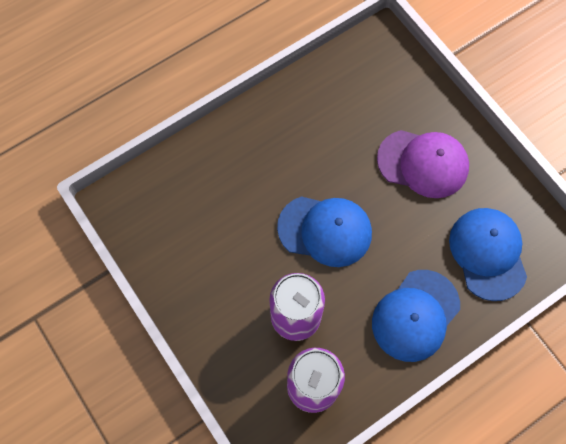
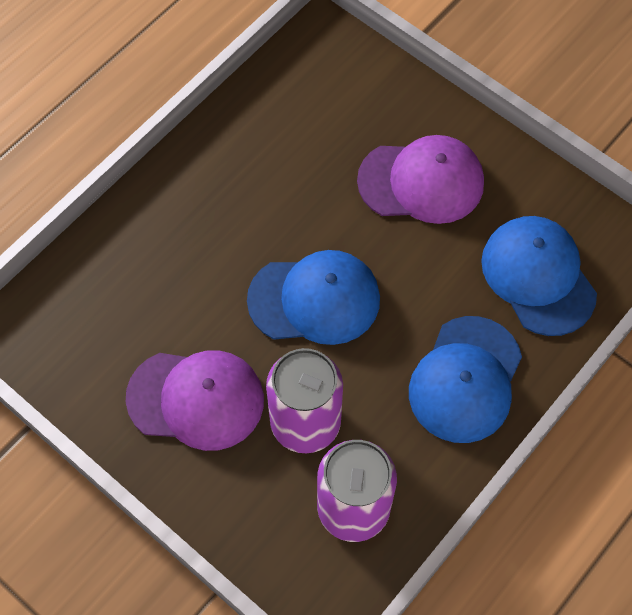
camera: 15 degrees left, 5 degrees down
(225, 281) = (196, 399): none -> purple cap

